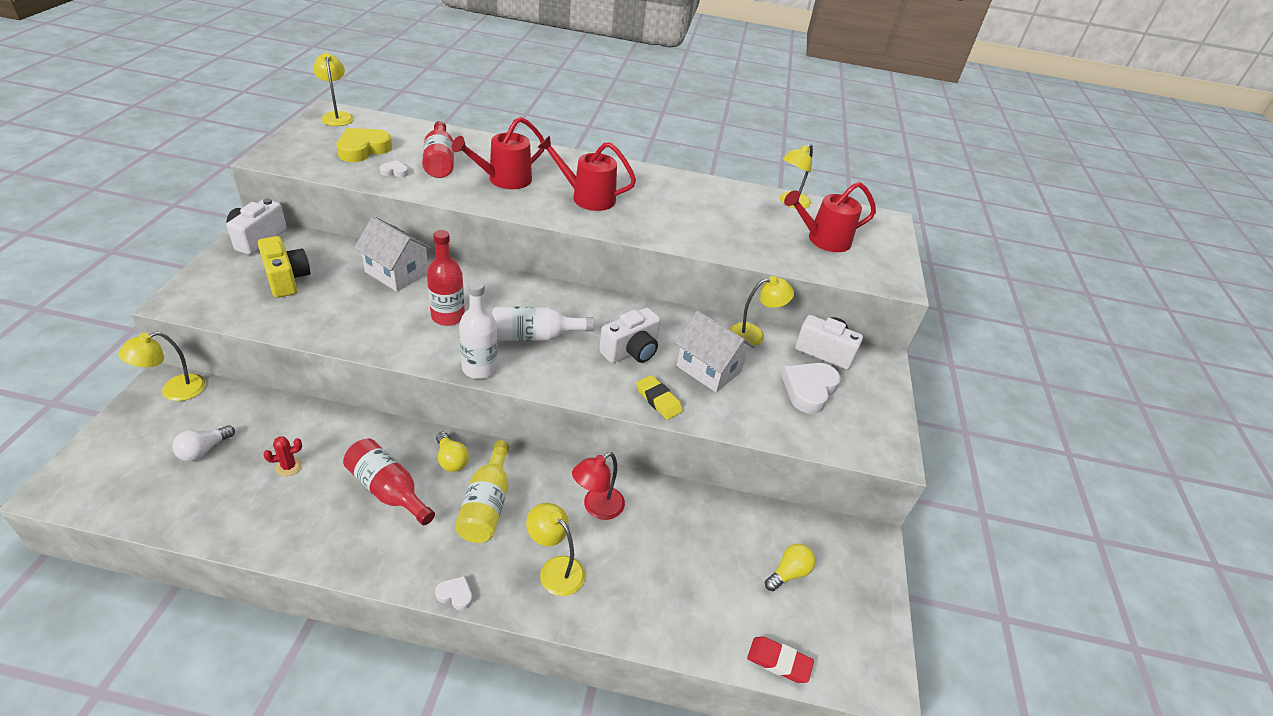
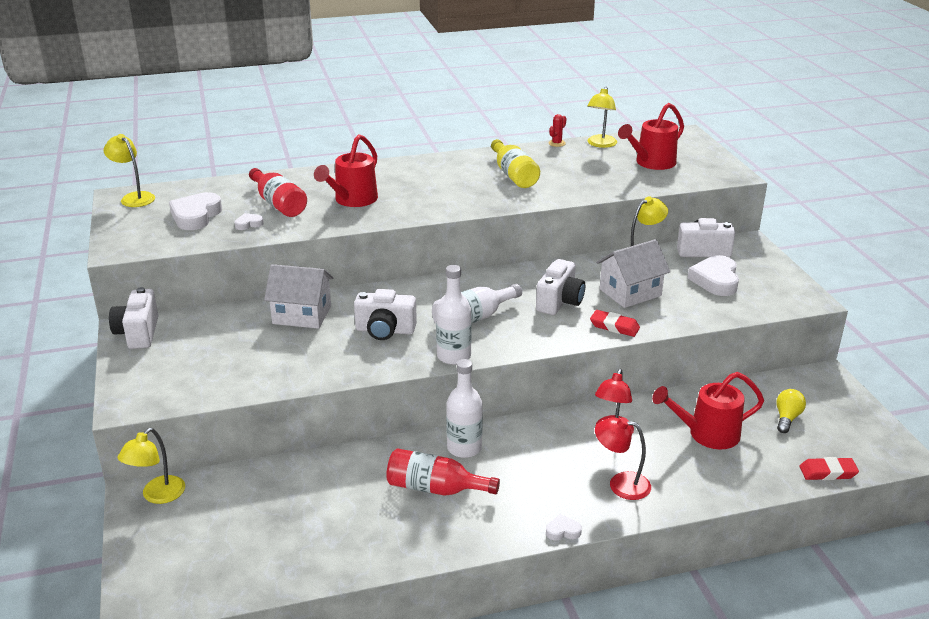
camera: 20 degrees left, 10 degrees down
(204, 450) = (241, 526): white light bulb -> none
(286, 279) = (207, 354): yellow camera -> none
(288, 466) = (331, 506): red cactus -> red cactus (556, 143)
(363, 149) = (196, 216): yellow heart -> white heart
(448, 316) = (385, 330): red bottle -> white camera
(451, 460) = (464, 448): yellow light bulb -> white bottle
(486, 505) = (525, 466): yellow bottle -> yellow bottle (513, 175)
(555, 569) = (620, 484): yellow lamp -> red lamp
(587, 197) = (437, 191): red watering can -> red watering can (707, 434)
(658, 400) = (614, 326): yellow eraser -> red eraser
(709, 369) = (630, 292): white house -> white house turned 45 degrees counterclockwise

